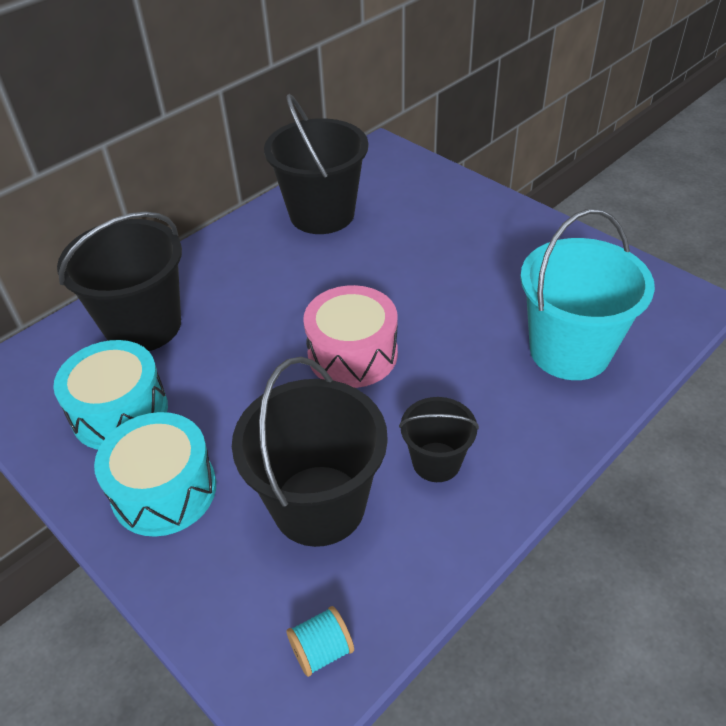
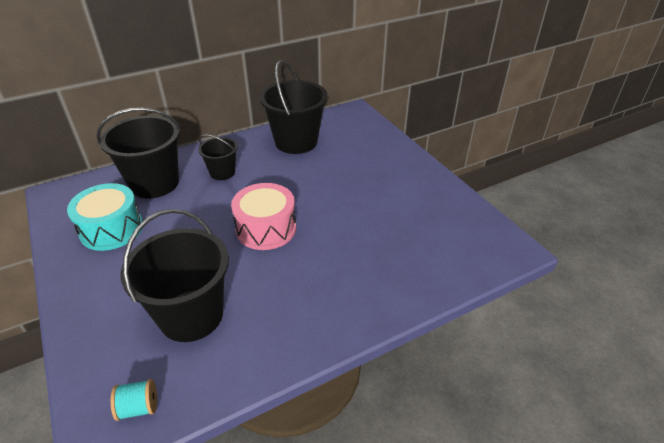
camera: 15 degrees right, 5 degrees down
(164, 490) = (108, 281): turquoise drum -> none
(436, 462) = (279, 309): black bucket -> black bucket (222, 172)
(569, 351) = (408, 260): turquoise bucket -> none

